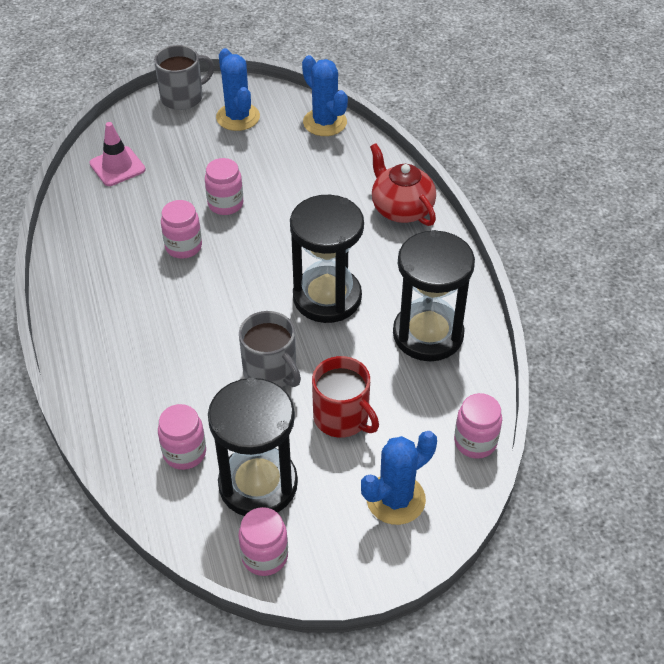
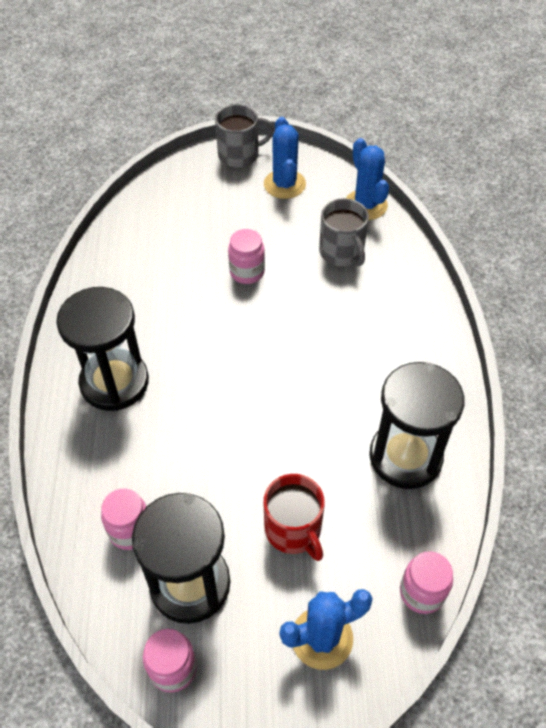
camera: 15 degrees right, 5 degrees up
(117, 166) = (159, 214): pink traffic cone -> none
(183, 246) = (195, 308): pink jar -> none
(270, 371) = (238, 461): grey mug -> grey mug (342, 252)
(327, 297) = (316, 392): black hourglass -> black hourglass (114, 382)
(401, 209) = (415, 312): red teapot -> none

